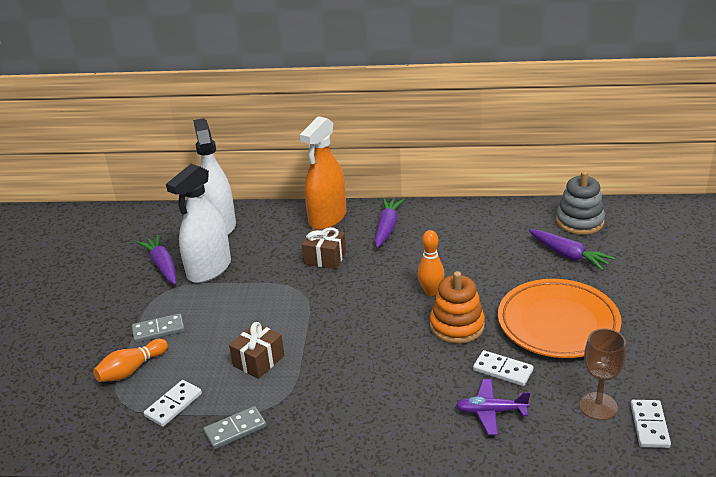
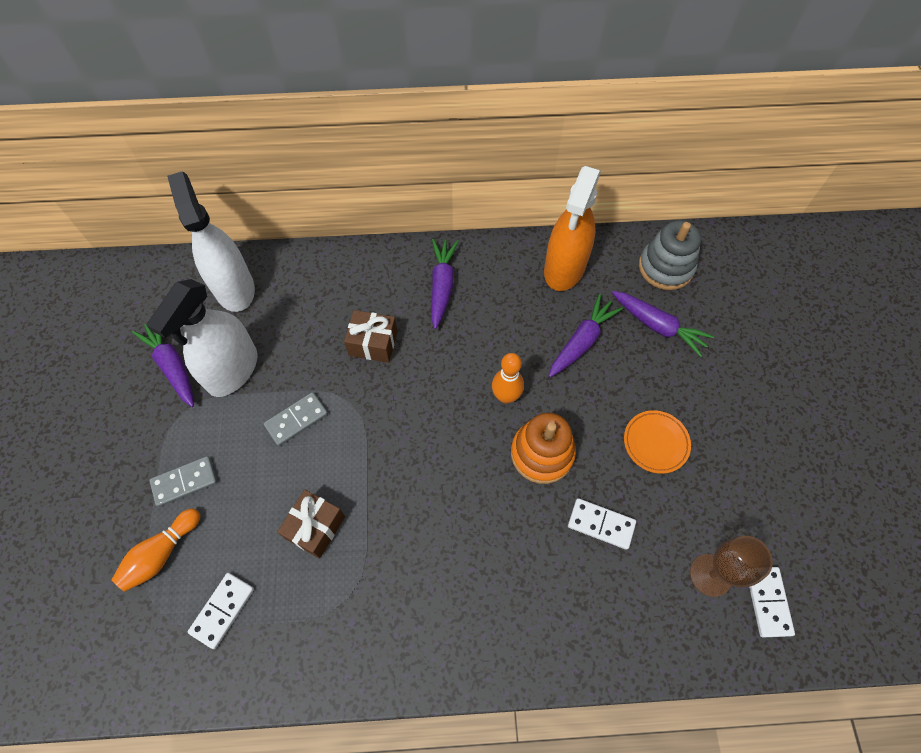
camera: 10 degrees left, 30 degrees up
(235, 430) = (303, 646): grey domino -> grey domino (296, 420)
(327, 218) = (367, 271): orange spray bottle -> orange spray bottle (564, 268)
(491, 412) = (594, 593): purple plane -> none
(501, 262) = (582, 341): none -> purple carrot
(558, 324) = (655, 443): orange plate -> orange plate, size x0.48

